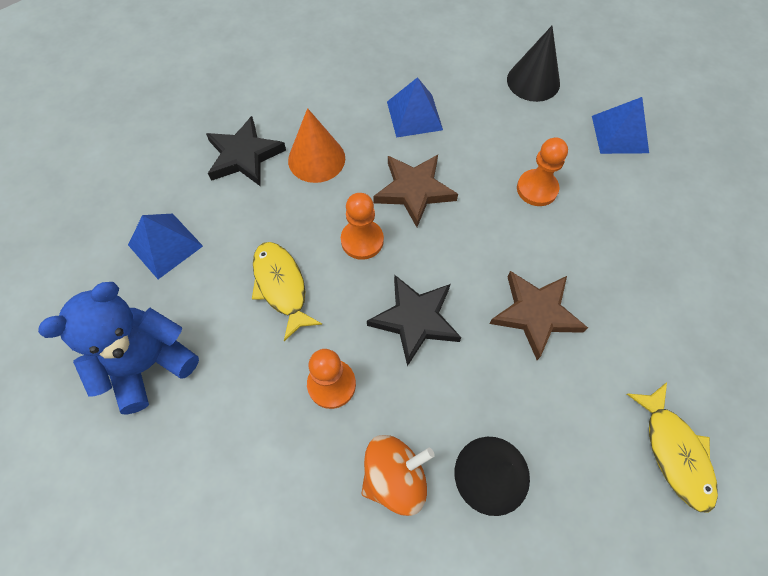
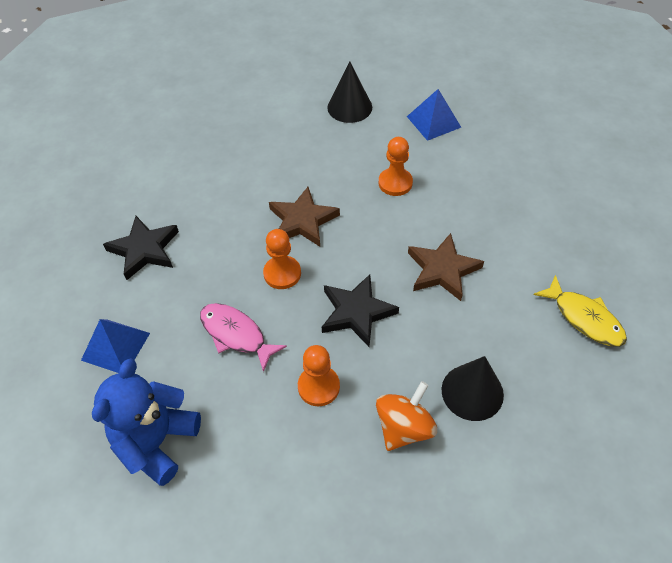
camera: 25 degrees left, 10 degrees down
(281, 286) = (236, 334): yellow fish -> pink fish
(316, 159) = (209, 228): orange cone -> none
(414, 115) = (271, 165): blue pyramid -> none

